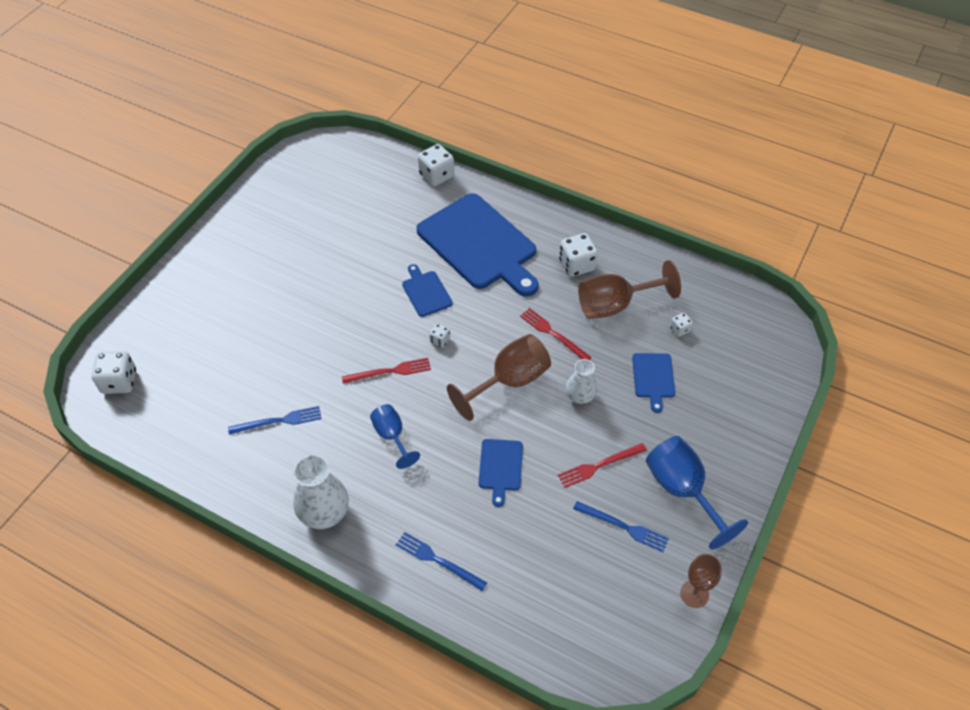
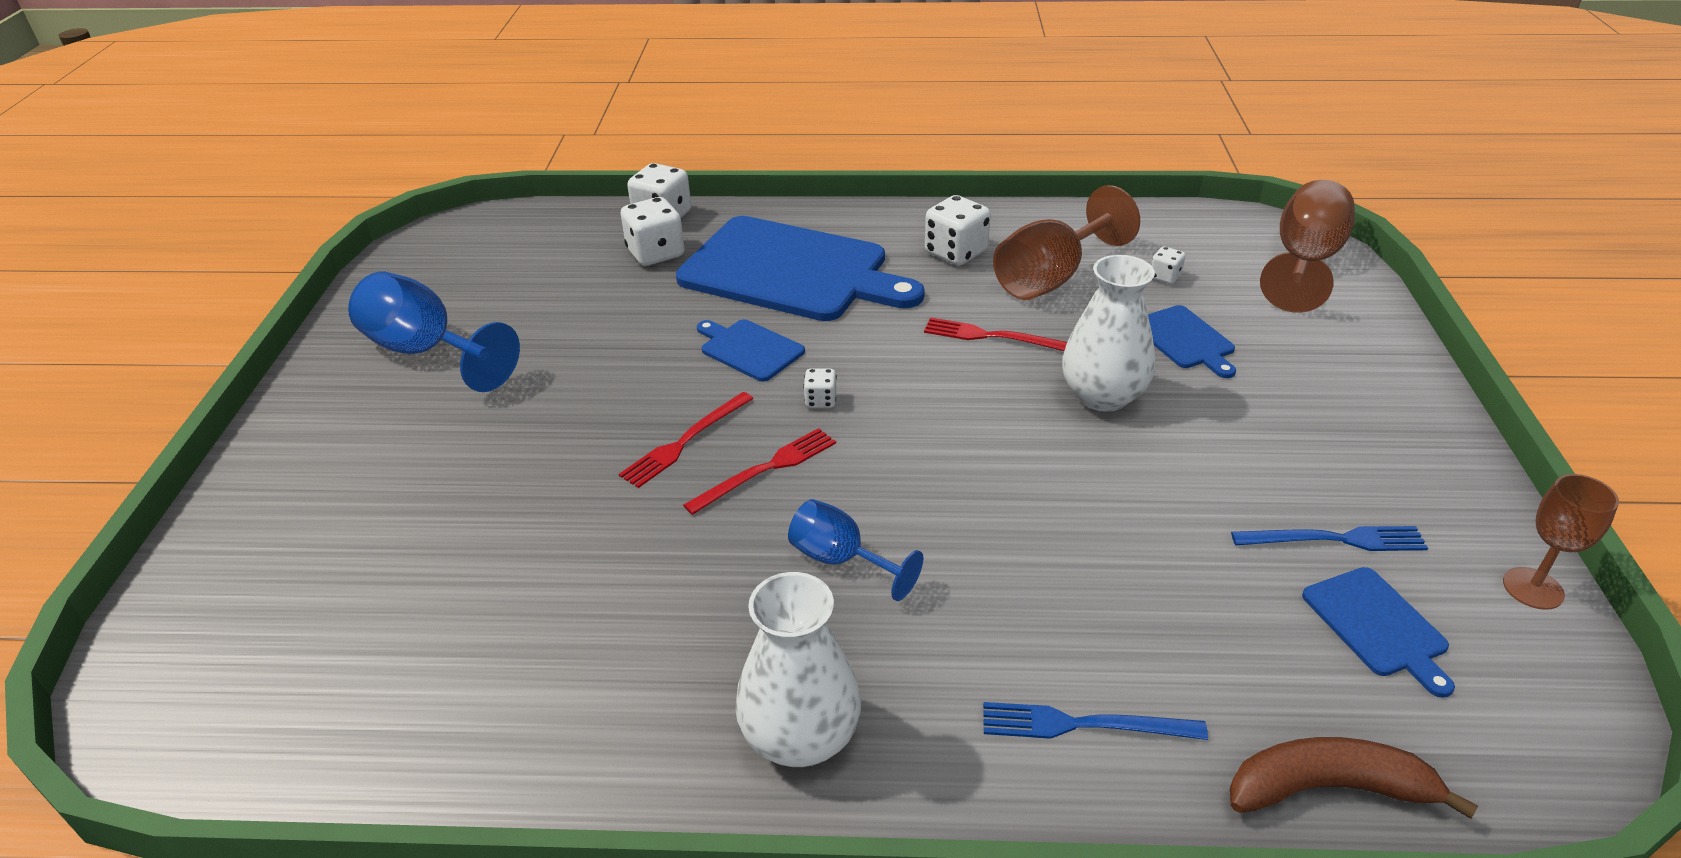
camera: 25 degrees left, 15 degrees down
(119, 382) = (201, 678): white dice -> white dice (656, 253)
(279, 421) = (603, 617): blue fork -> none
(500, 467) = (1066, 534): blue cutting board -> blue cutting board (1377, 625)
(509, 381) = (978, 415): brown goblet -> brown goblet (1304, 263)
(514, 634) = (1328, 788): none -> brown banana
(580, 396) = (1102, 396): white vase -> white vase, size x1.60
(599, 466) = (1217, 472): red fork -> red fork (685, 441)
(682, 491) = (1367, 458): blue goblet -> blue goblet (427, 352)

